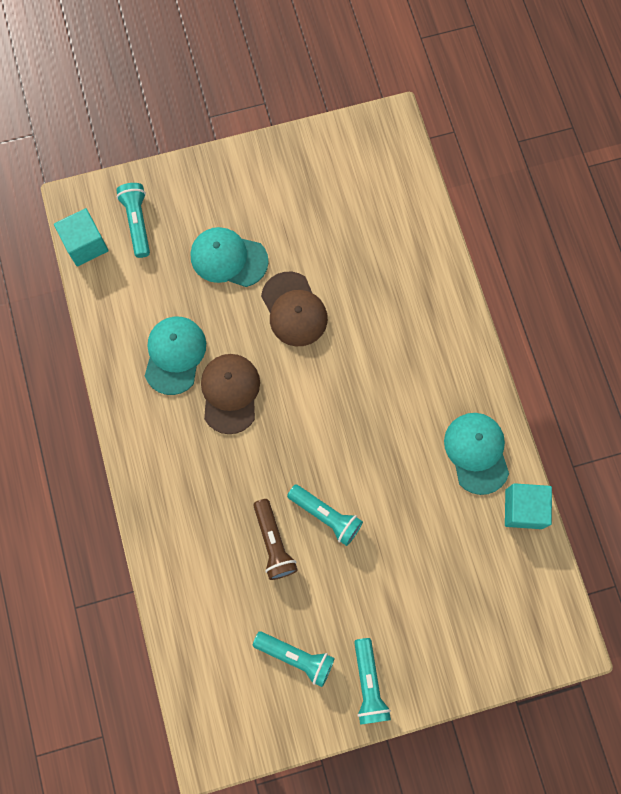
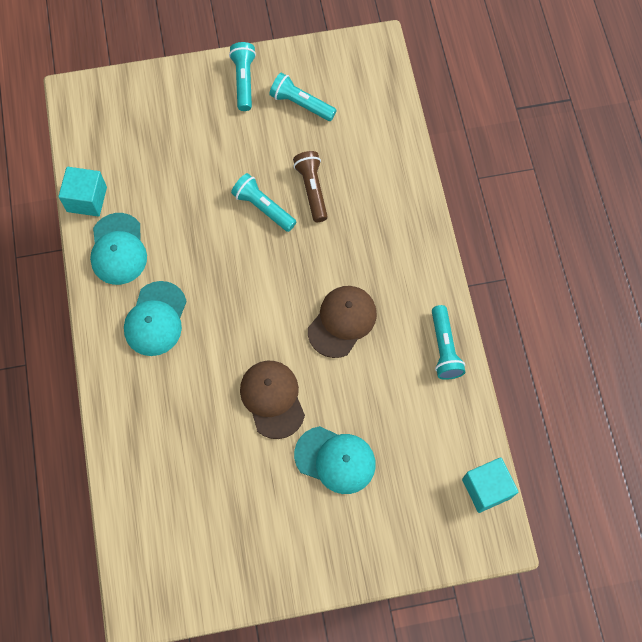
camera: 175 degrees left, 5 degrees down
(137, 222) = (431, 509): turquoise flashlight -> turquoise flashlight (444, 348)
(175, 355) = (394, 363): turquoise cap -> turquoise cap (155, 319)
(230, 393) = (342, 321): brown cap -> brown cap turned 150 degrees counterclockwise

